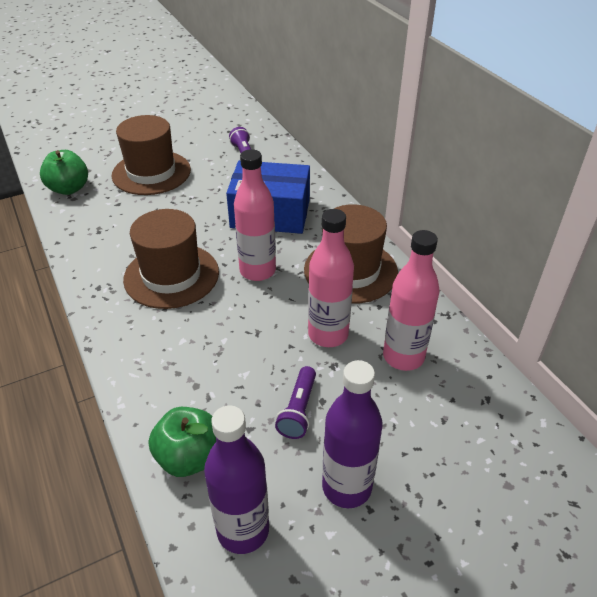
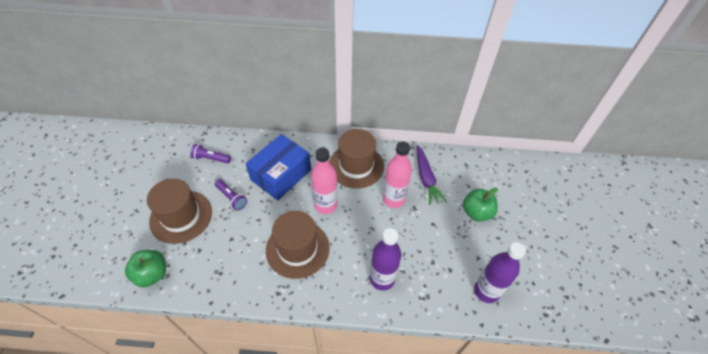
camera: 60 degrees left, 10 degrees up
(189, 457) = (436, 296): green apple -> green apple (476, 212)
(298, 410) = (433, 236): purple flashlight -> purple flashlight (231, 198)
(346, 487) = (484, 240): purple bottle -> purple bottle (382, 279)
(403, 357) = (426, 178): pink bottle -> purple carrot

